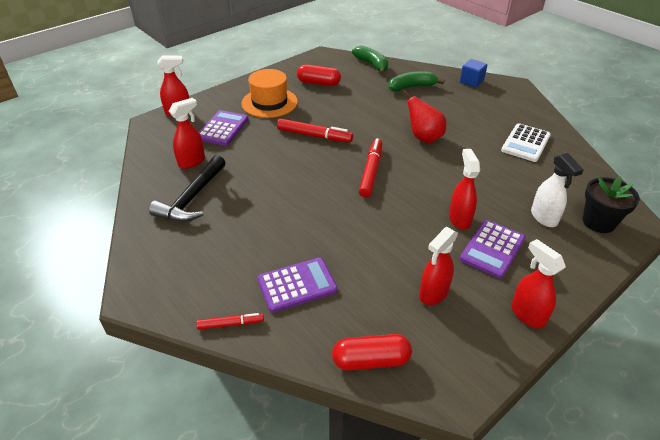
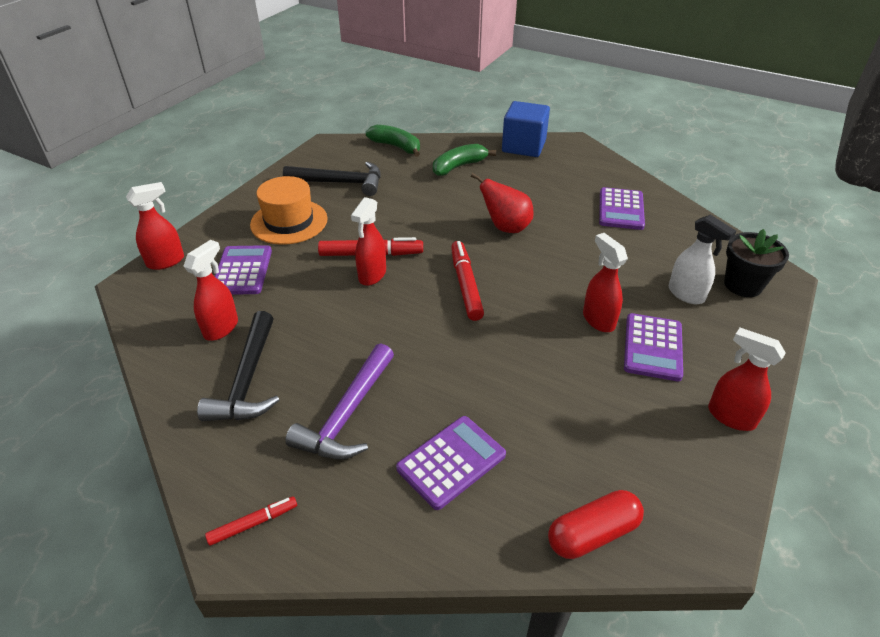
camera: 20 degrees left, 0 degrees up
(231, 324) = (392, 544): red marker -> red marker (253, 523)
(244, 236) = (347, 414): none -> purple hammer
(318, 83) = (341, 183): red capsule -> black hammer
(433, 293) = (618, 422): red spray bottle -> red spray bottle (372, 275)
(471, 81) = (523, 146): blue cube -> blue cube, size x1.66
(525, 143) = (621, 209): white calculator -> purple calculator

